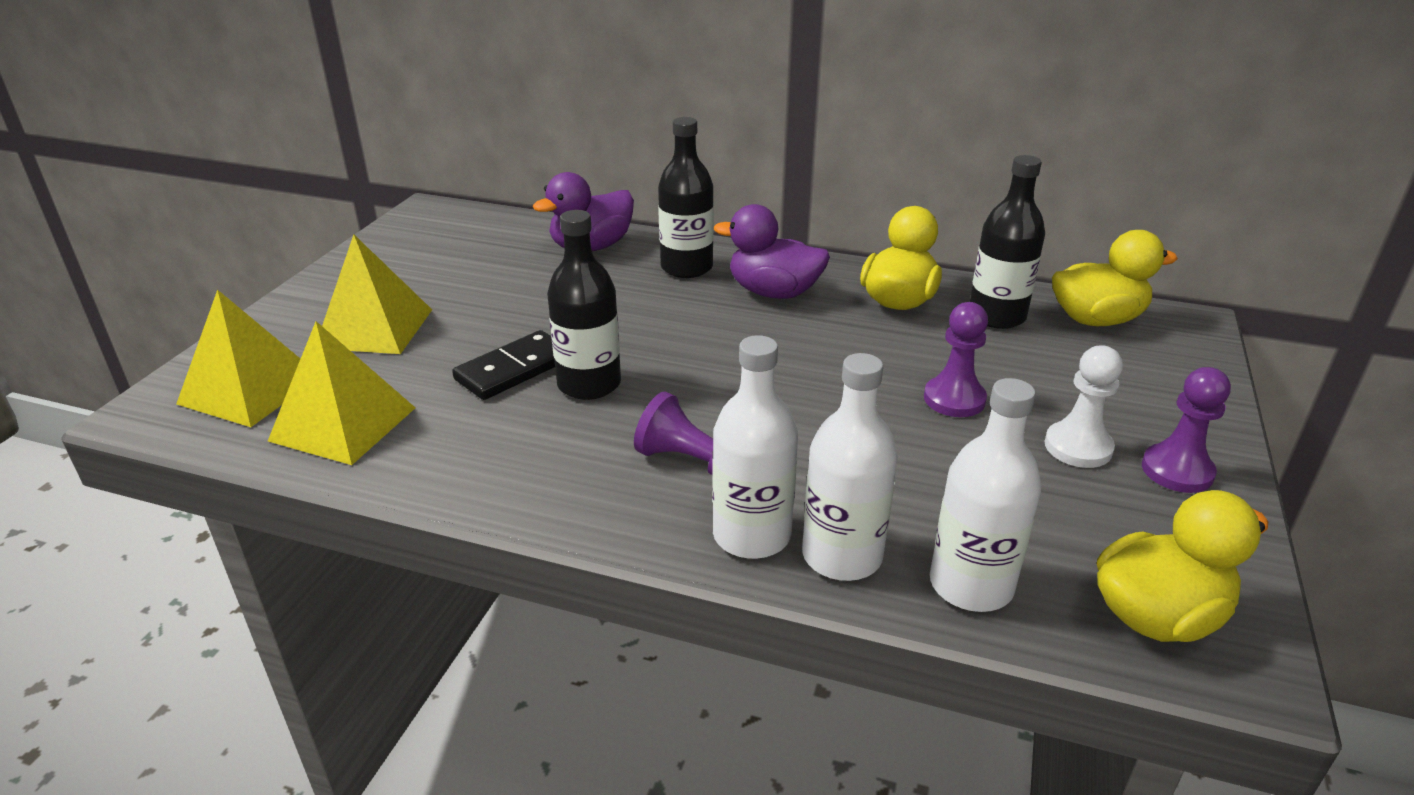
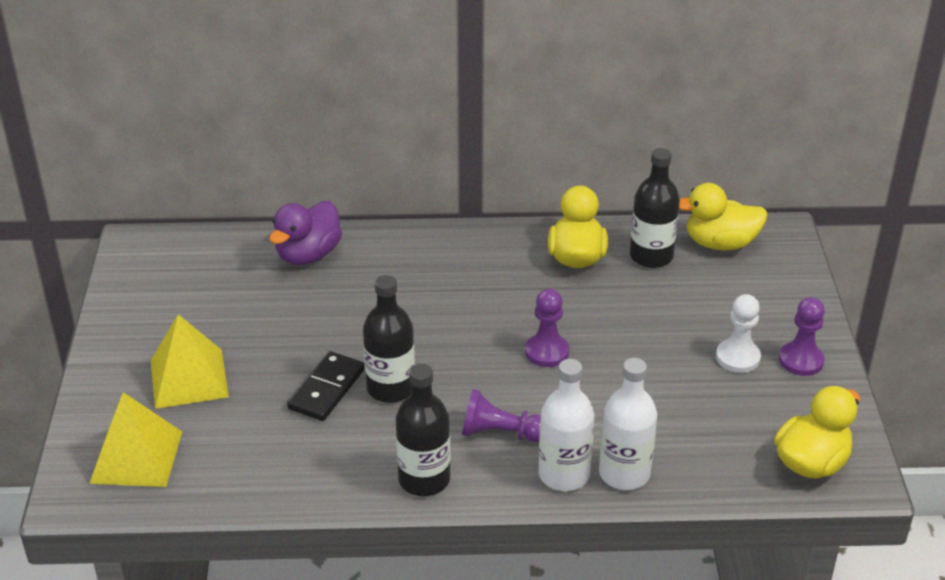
camera: 20 degrees left, 5 degrees up
(343, 424) = (233, 466): yellow pyramid -> none
(686, 267) = (399, 260): black bottle -> black bottle (424, 479)
(774, 292) = (480, 270): purple duck -> none
(954, 399) = (648, 338): purple pawn -> purple pawn (547, 352)
(971, 585) = (705, 472): white bottle -> none
(1096, 319) = (720, 243): yellow duck -> yellow duck turned 150 degrees counterclockwise

